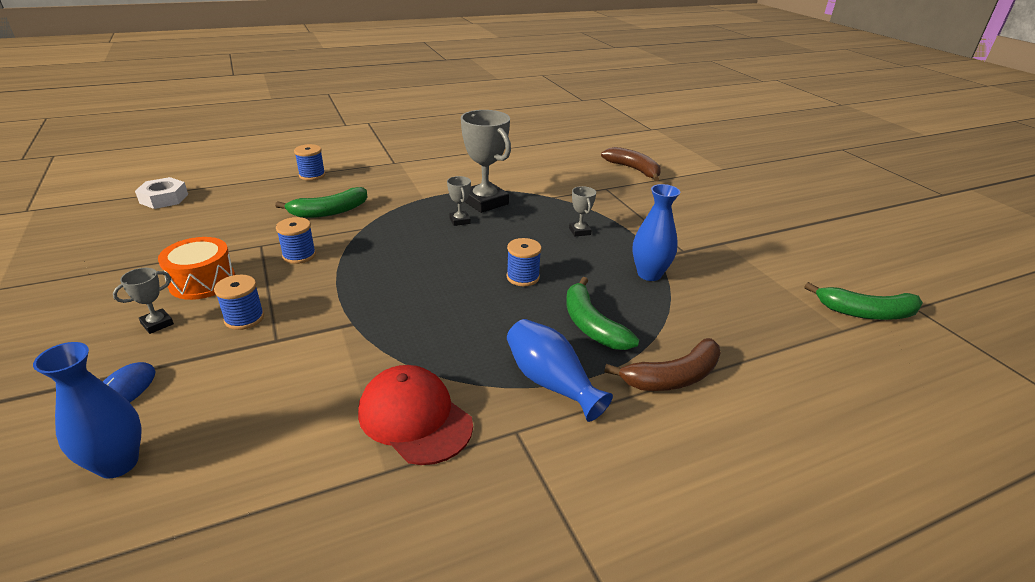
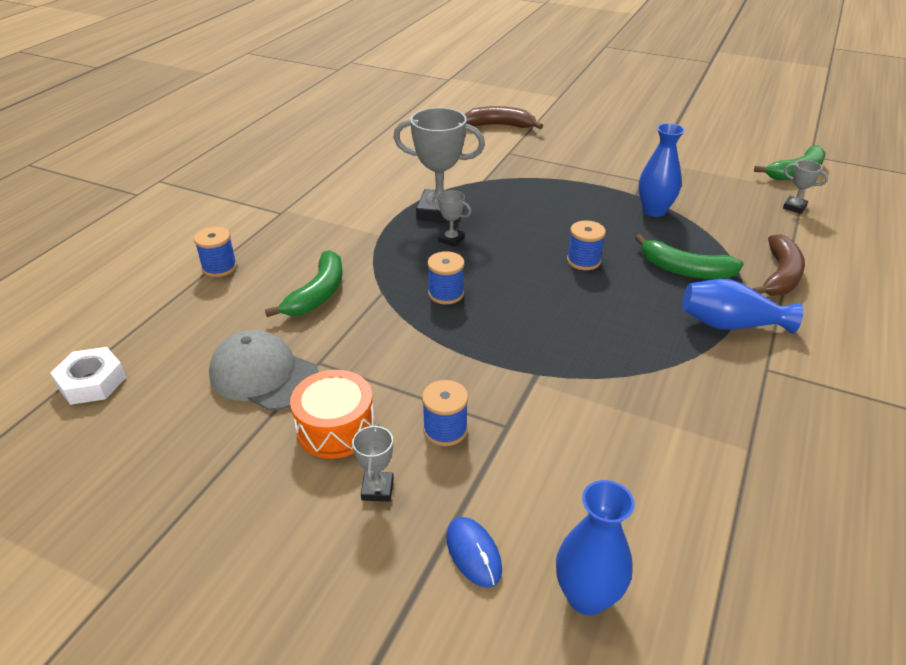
camera: 40 degrees left, 5 degrees up
(227, 236) = (264, 375): none -> grey cap
(299, 255) = (376, 349): blue spool -> blue spool (446, 294)
(414, 418) = (703, 405): red cap -> none
(579, 231) = (555, 201): grey trophy -> grey trophy (794, 207)

